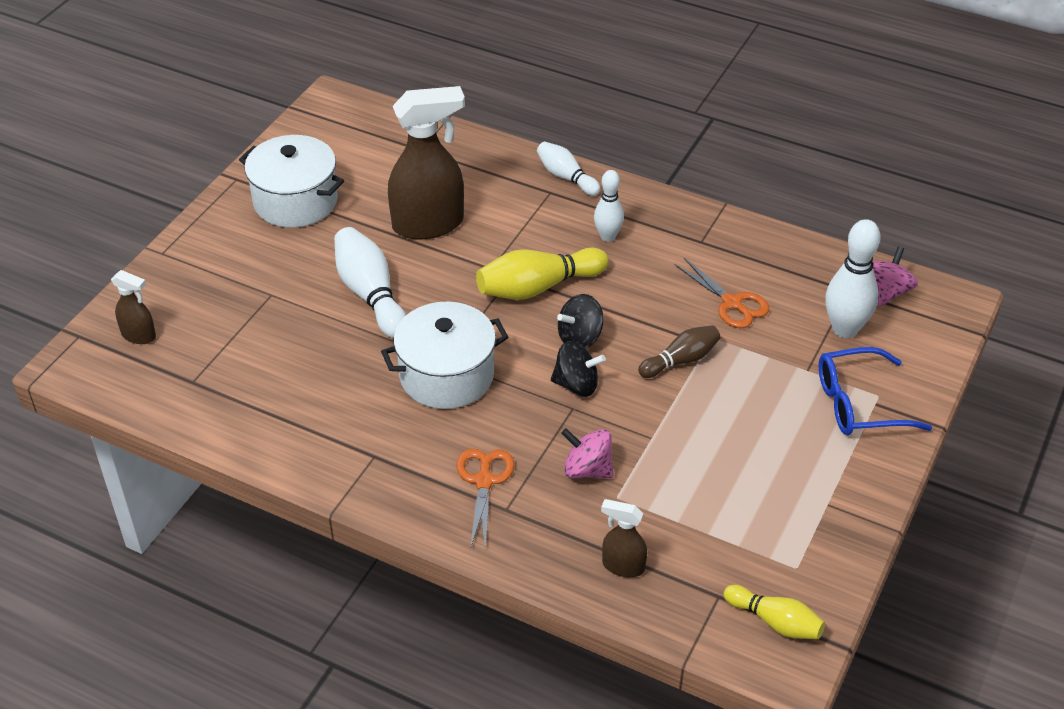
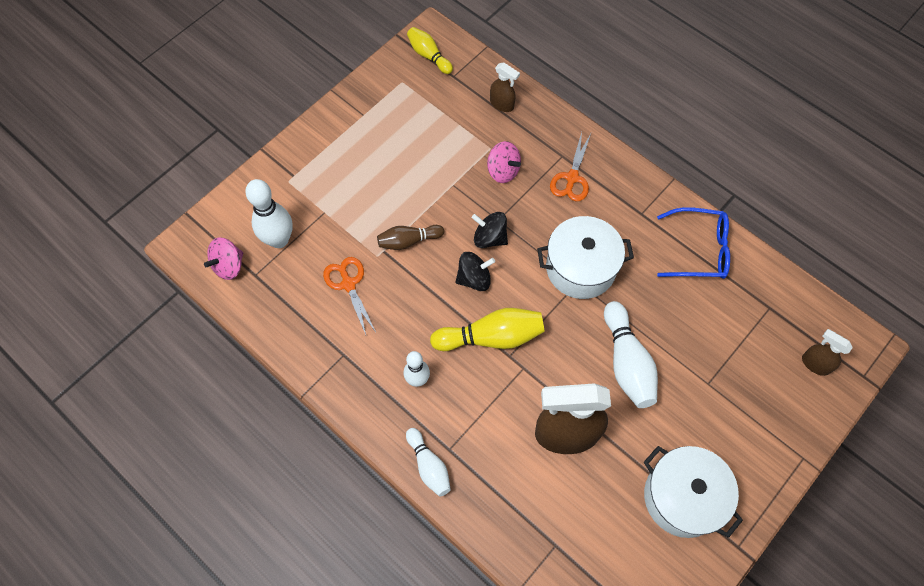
camera: 165 degrees left, 20 degrees up
(857, 404) = (305, 178): blue glasses -> blue glasses (700, 250)

